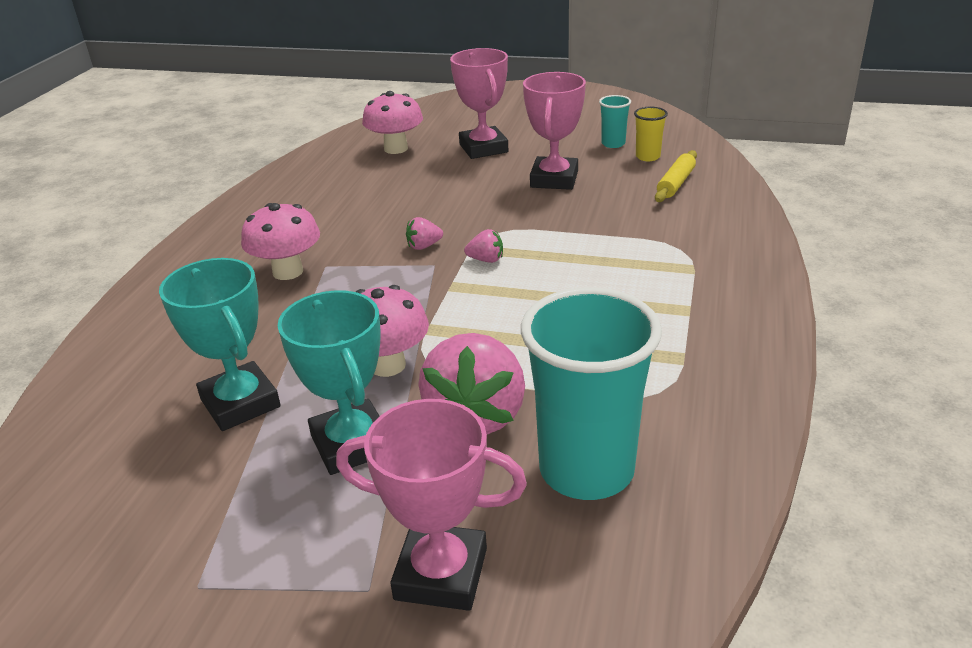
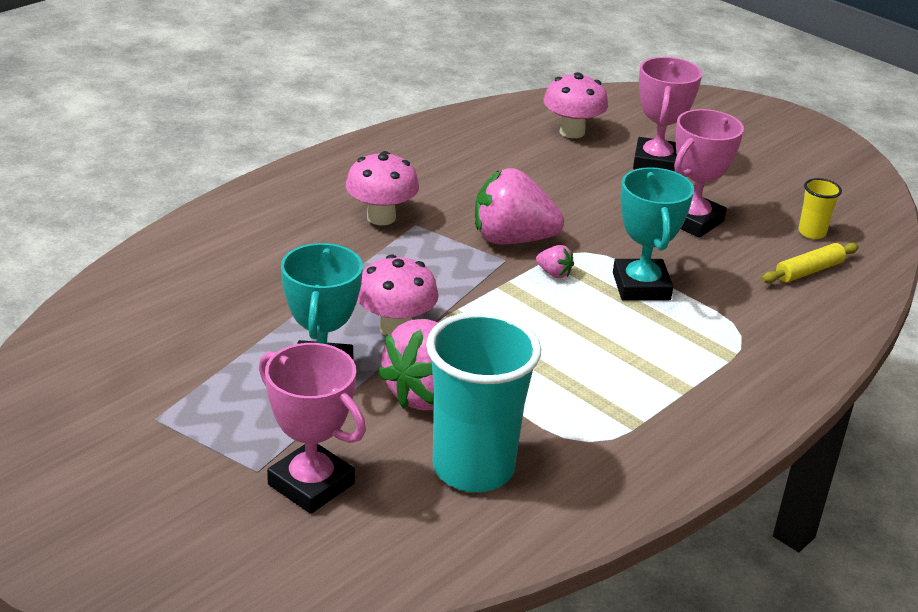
camera: 25 degrees right, 0 degrees up
(240, 403) = (267, 310): turquoise trophy -> turquoise trophy (641, 286)
(424, 246) = (512, 239): pink strawberry -> pink strawberry, size x2.38
(613, 144) = (791, 205): turquoise cup -> none

